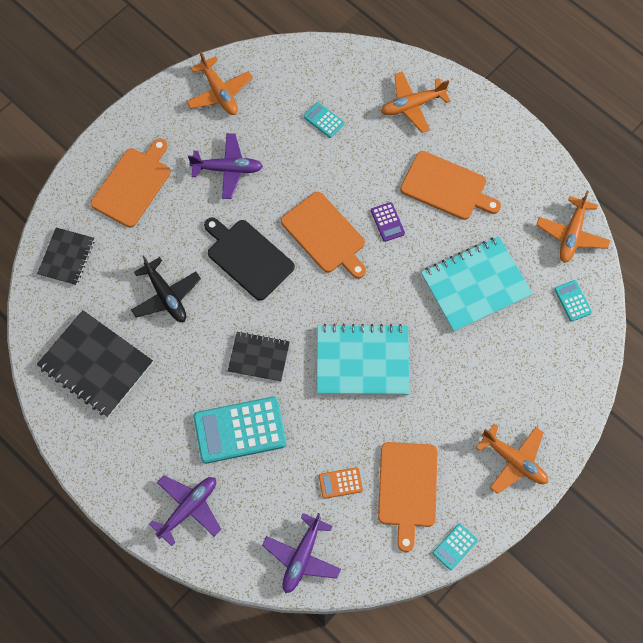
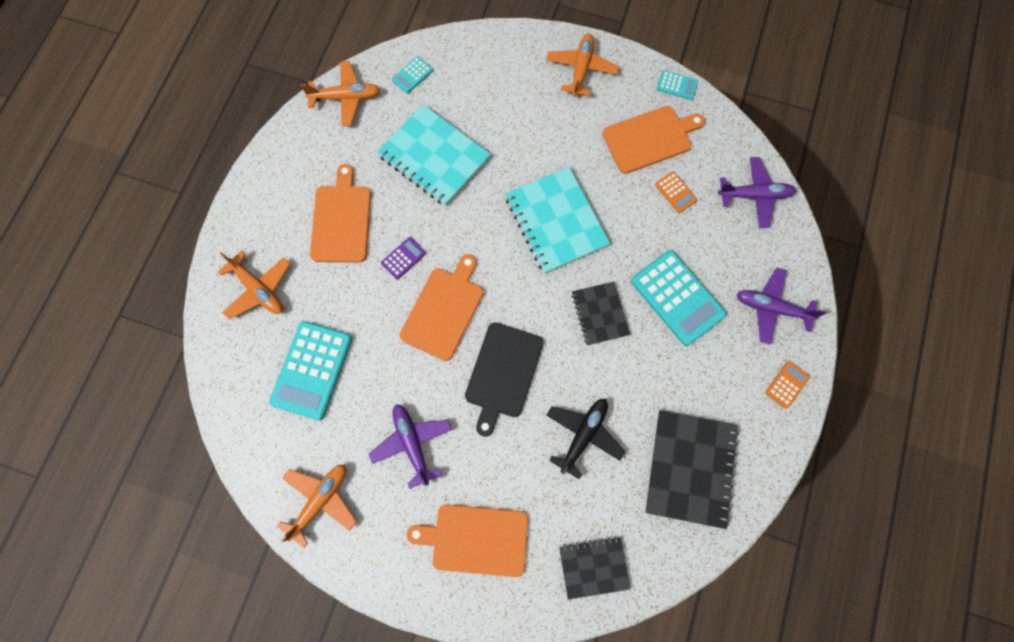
camera: 115 degrees left, 5 degrees up
(117, 482) = (787, 384): none -> orange calculator
(324, 120) = (312, 370): turquoise calculator -> turquoise calculator, size x2.13

